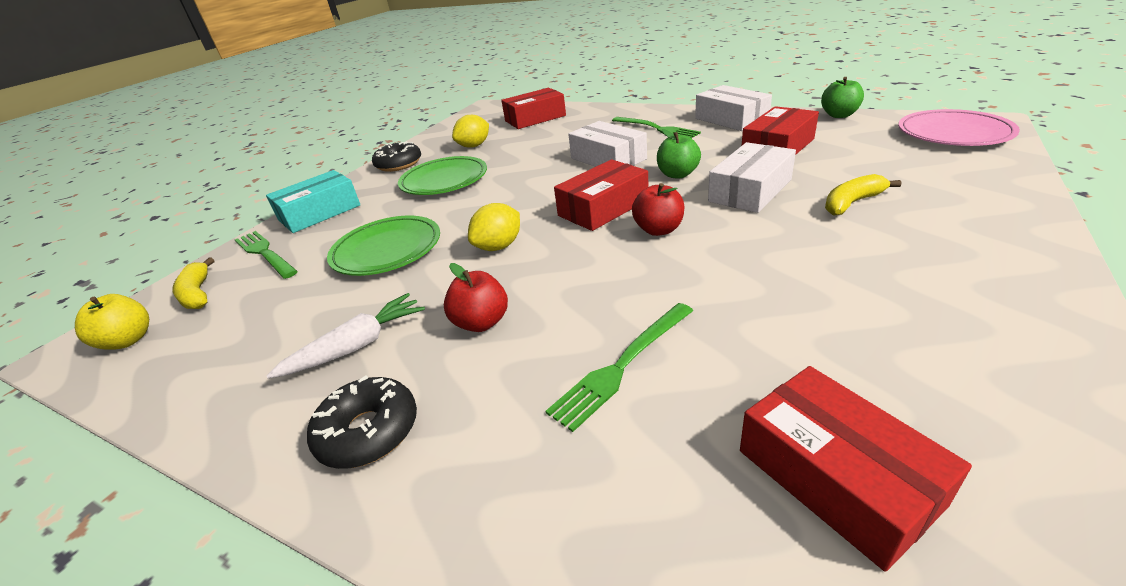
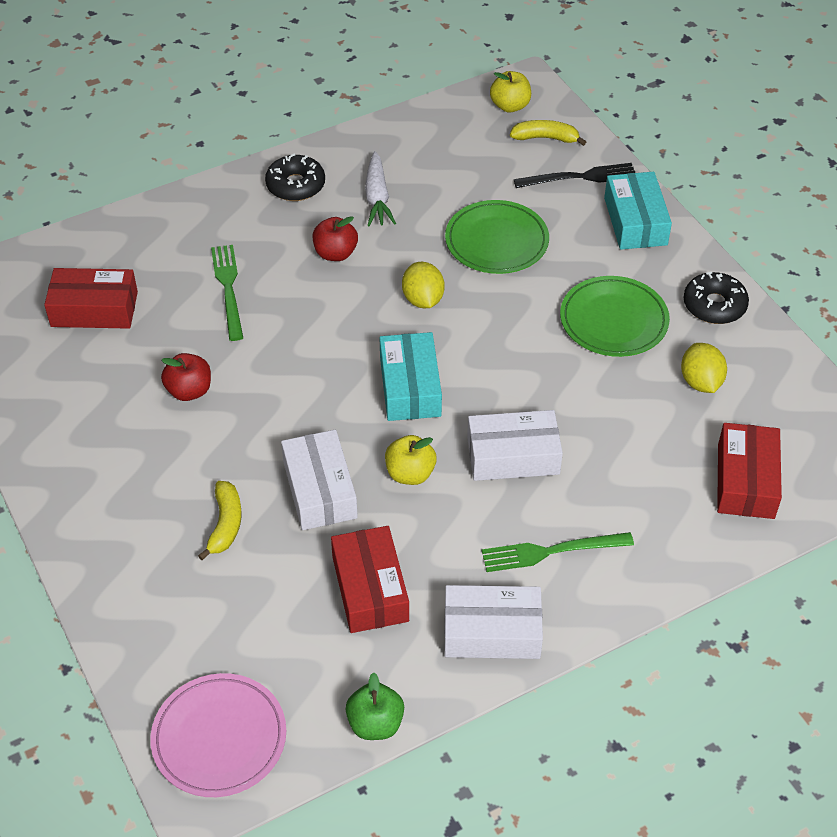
camera: 120 degrees right, 15 degrees up
(265, 253) = (580, 177): green fork -> black fork
(603, 208) = (410, 387): red box -> turquoise box
(658, 230) = (334, 393): red apple -> red apple (189, 391)
(677, 174) = (410, 474): green apple -> yellow apple

